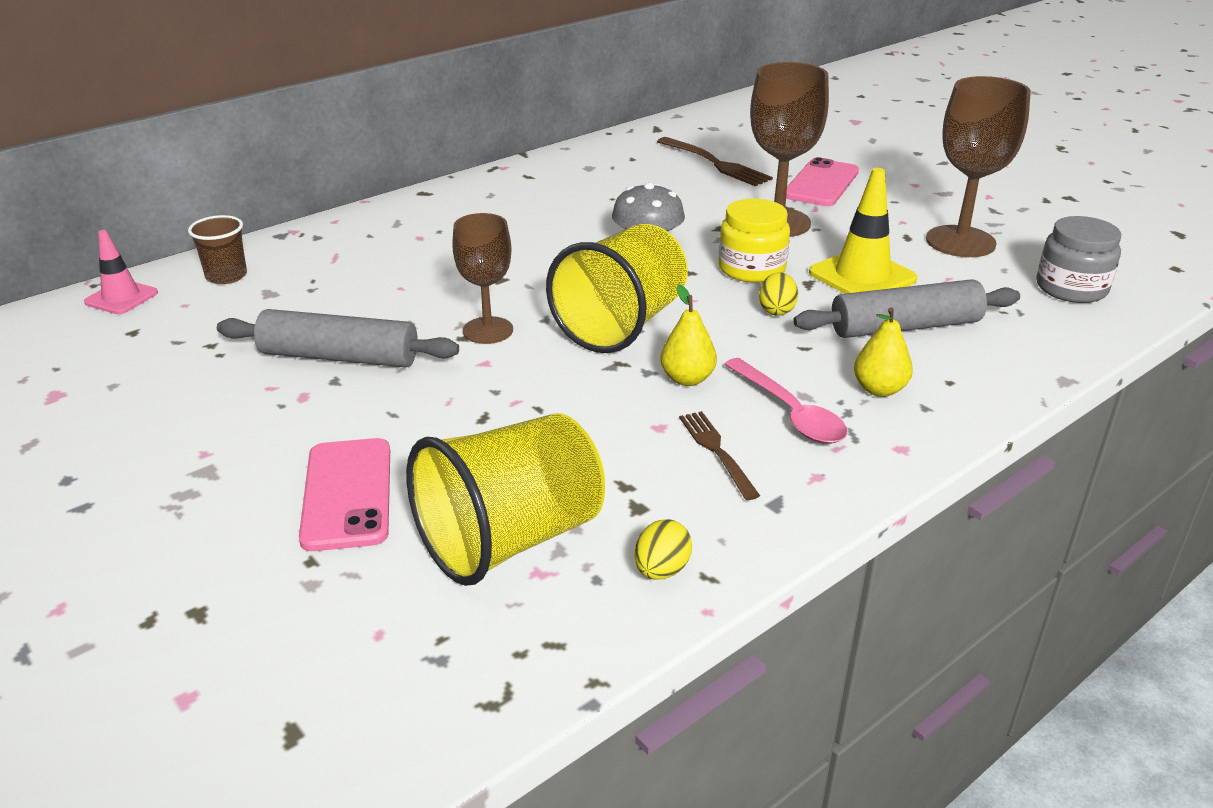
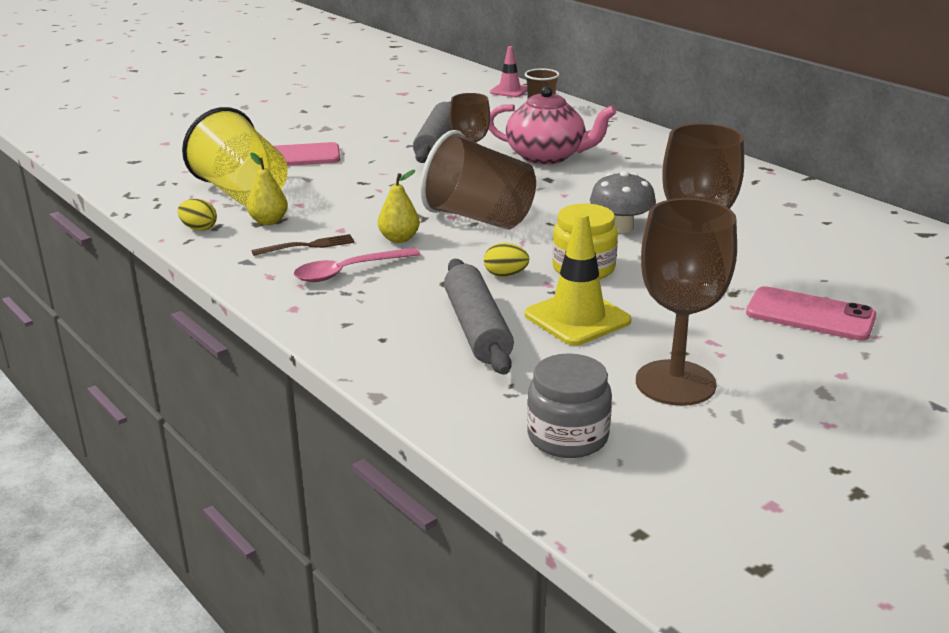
camera: 90 degrees right, 5 degrees down
(421, 277) = (547, 156): none -> pink teapot
(622, 324) = (479, 218): yellow cup -> brown cup
(715, 163) = (838, 261): brown fork -> none
(879, 389) = (374, 307): yellow pear -> yellow pear (269, 221)

